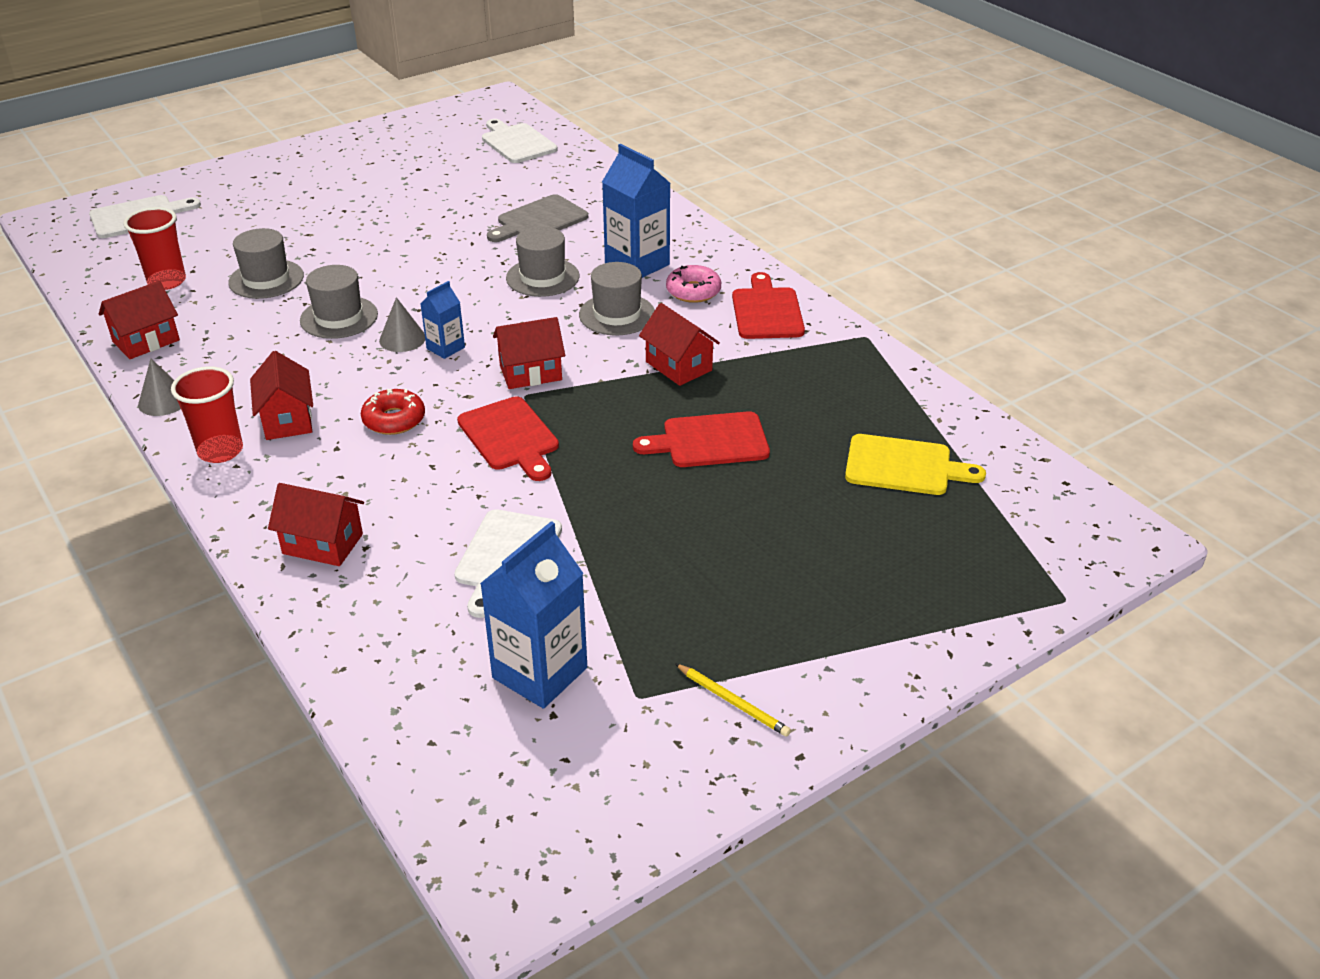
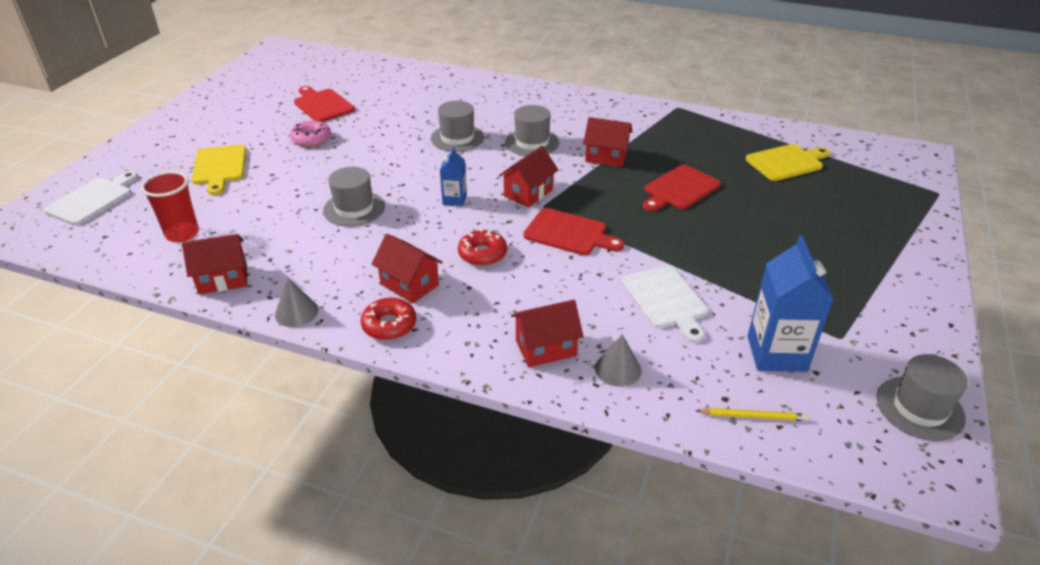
camera: 35 degrees left, 0 degrees up
(146, 341) = (223, 279): red house -> red house turned 60 degrees clockwise
(220, 451) = (389, 325): red cup -> red donut
(266, 279) = (263, 204): grey hat -> grey hat (920, 408)
(277, 223) = (220, 167): none -> yellow cutting board
(402, 339) = (417, 205): grey cone -> grey cone (618, 369)
(517, 142) = (329, 68): white cutting board -> none
(539, 220) = (408, 107): grey cutting board -> none
(637, 264) = (503, 112): blue carton -> none
(693, 291) = (556, 115): pink donut -> pink donut (311, 139)
(733, 702) = (885, 315): yellow pencil -> yellow pencil (753, 416)
(766, 311) = (610, 112): red cutting board -> red cutting board (322, 105)

